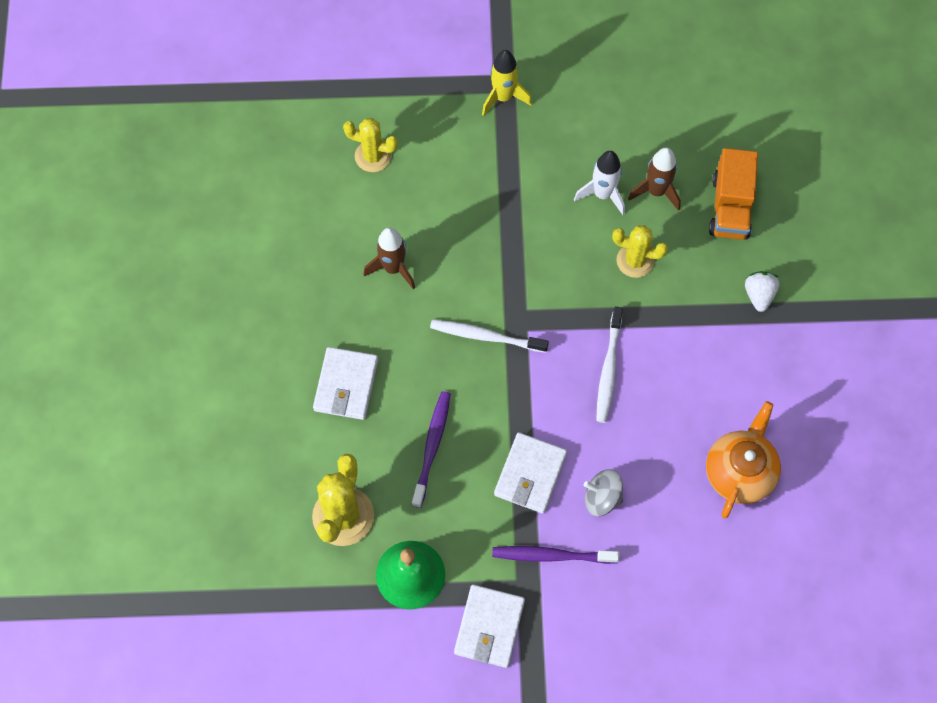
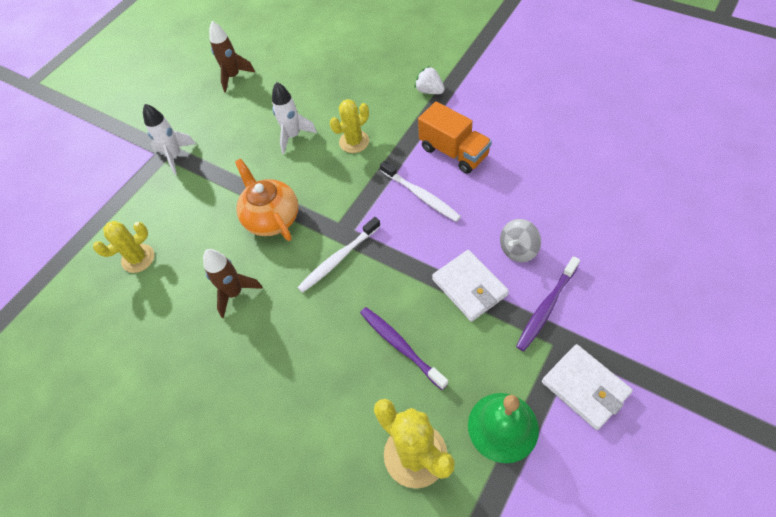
camera: 50 degrees left, 10 degrees down
(346, 385) = (301, 384): white wallet -> none
(503, 97) = (175, 156): yellow rocket -> white rocket
(656, 191) = (316, 108): brown rocket -> brown rocket (233, 76)
(730, 207) = (359, 77): orange truck -> orange truck (454, 152)
(739, 472) = (548, 159): orange teapot -> orange teapot (271, 218)

